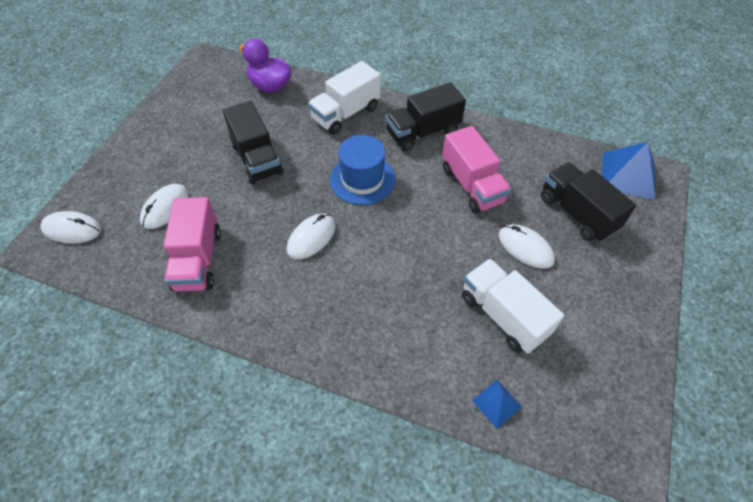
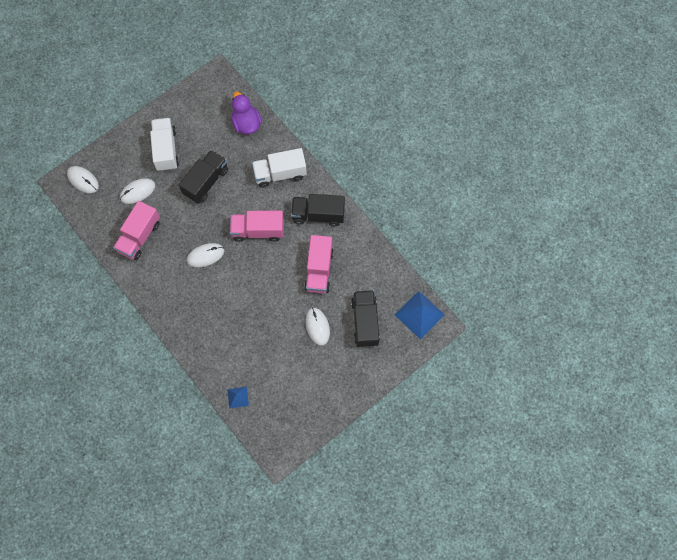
camera: 30 degrees right, 15 degrees up
(257, 159) = (206, 182): black truck -> black truck turned 150 degrees counterclockwise
(362, 179) = (258, 231): blue hat -> pink truck
(503, 315) = (275, 357): white truck -> white truck (166, 150)

